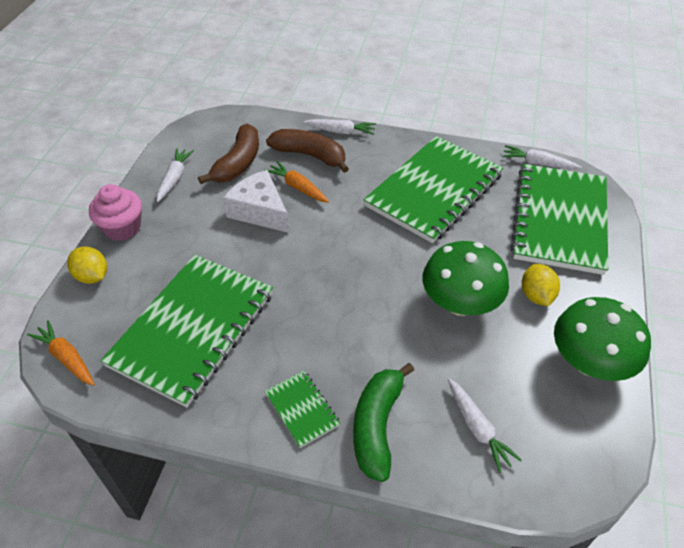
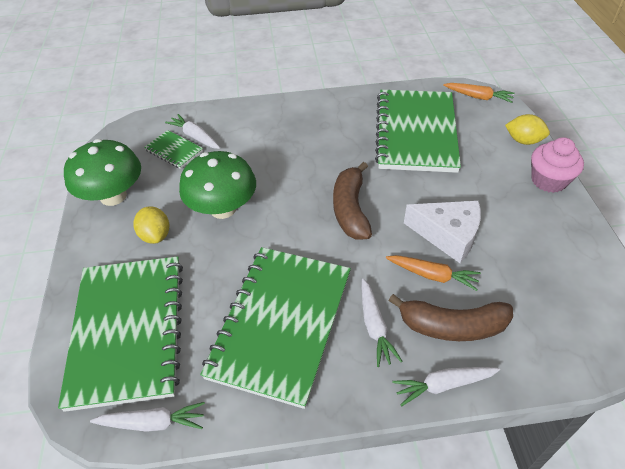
camera: 160 degrees right, 0 degrees up
(174, 178) = (563, 242): white carrot -> white carrot (374, 326)
(238, 163) = (521, 284): brown banana -> brown banana (351, 209)
(302, 409) = (311, 115): green notebook -> green notebook (174, 150)
(377, 426) = (260, 121): green banana -> none

